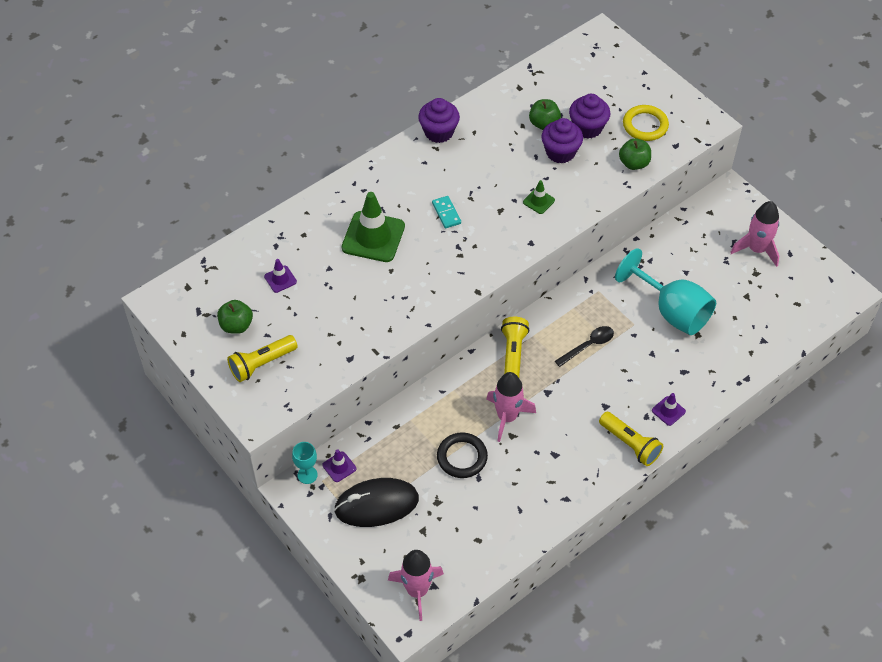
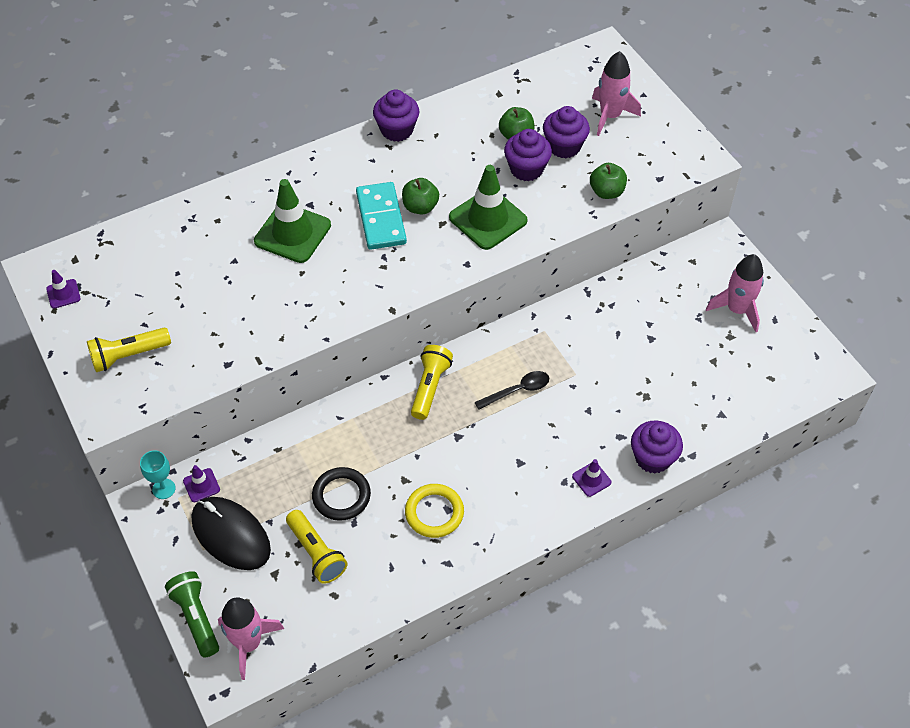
camera: 10 degrees right, 0 degrees up
(236, 325) = (114, 309): green apple -> green apple (420, 207)
(280, 279) = (177, 265): purple traffic cone -> purple traffic cone (63, 294)
(366, 577) = (196, 617): none -> green flashlight
(376, 504) = (231, 535): black mouse -> black mouse turned 45 degrees clockwise
(446, 213) = (381, 218): turquoise domino -> turquoise domino, size x1.90
(507, 417) = (404, 458): pink rocket -> pink rocket (610, 116)
(538, 201) = (488, 219): green traffic cone -> green traffic cone, size x2.12
(630, 444) = (538, 511): yellow flashlight -> yellow flashlight (316, 553)
(645, 125) = (630, 152): yellow ring -> yellow ring (434, 513)
(672, 311) = (622, 365): turquoise goblet -> none
(715, 385) = (653, 458): none -> purple cupcake

